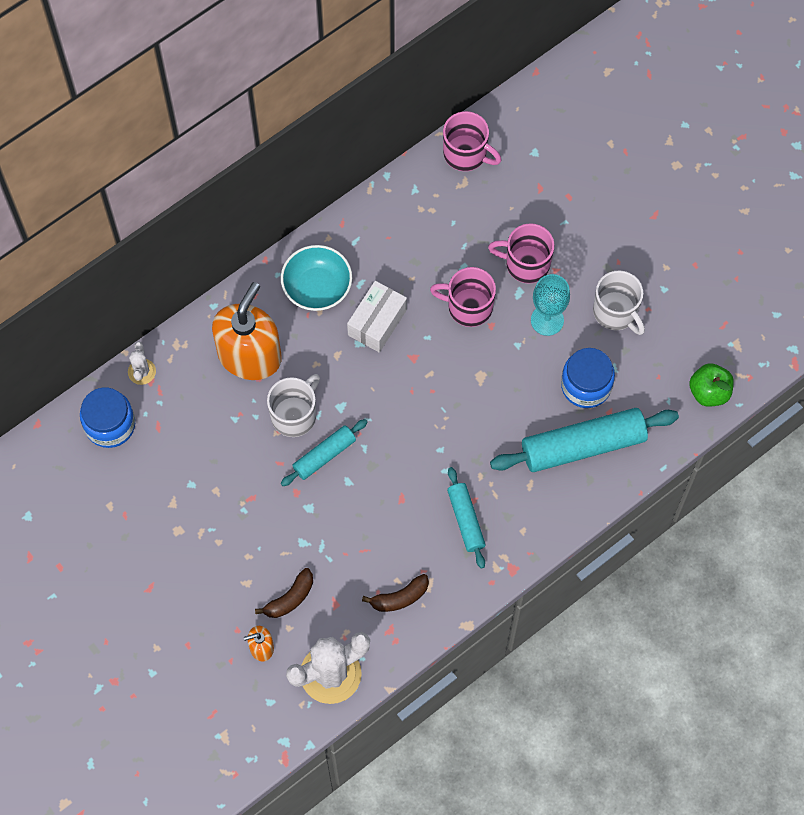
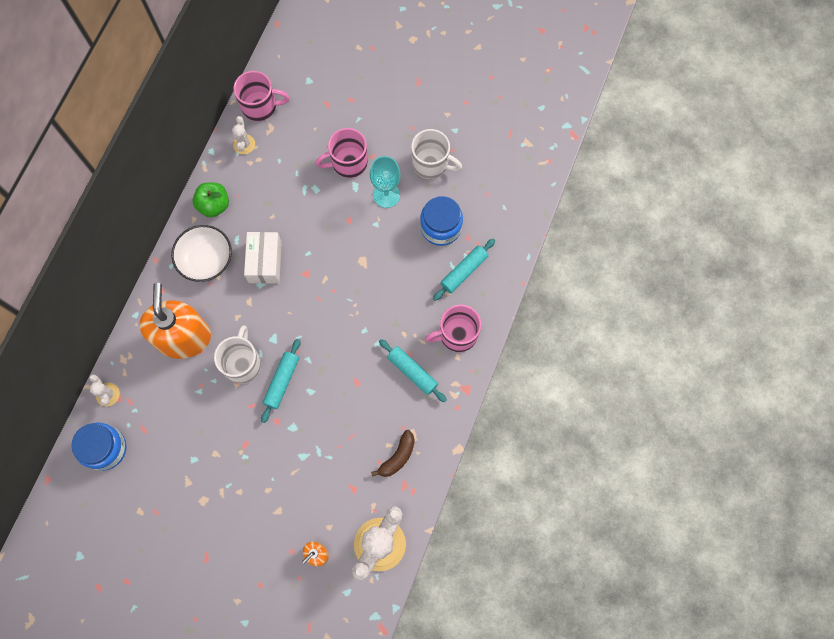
camera: 30 degrees left, 5 degrees up
(290, 598) = (317, 504): brown banana -> none
(317, 287) = (206, 259): turquoise bowl -> white bowl
(425, 186) = (244, 144): none -> white cactus
(468, 307) = (325, 215): pink mug -> pink mug (457, 335)
(583, 446) = (464, 272): turquoise rolling pin -> turquoise rolling pin, size x0.55
(709, 392) = (528, 186): green apple -> green apple (214, 205)

